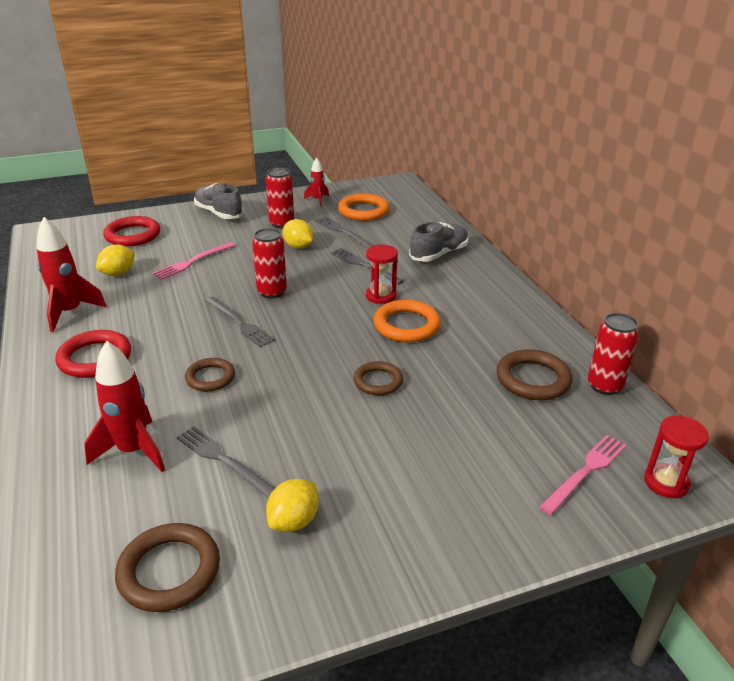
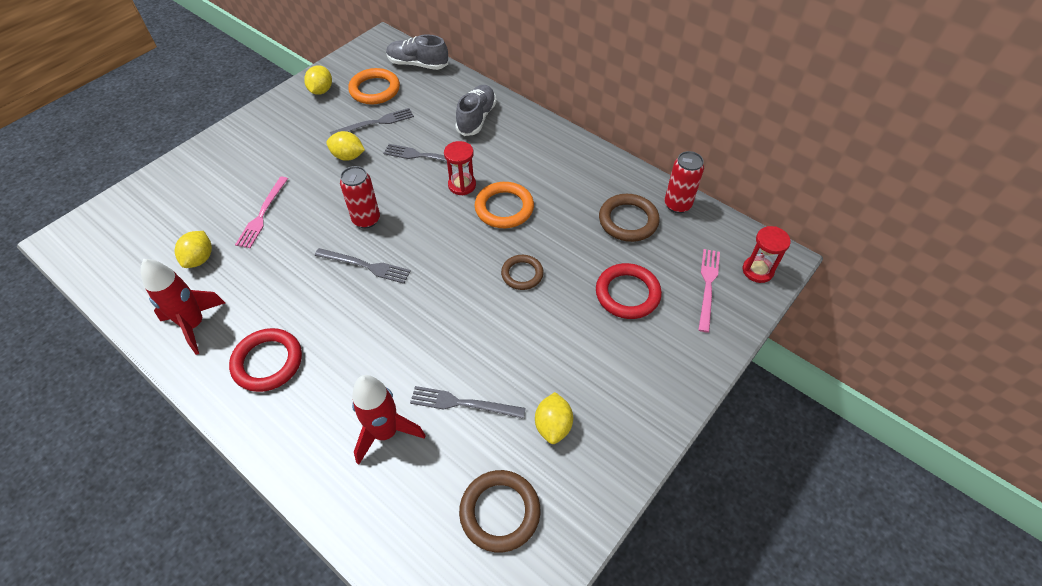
camera: 30 degrees left, 20 degrees up
(133, 235) = (170, 206): red ring -> red ring (627, 294)
(210, 377) = (388, 333): brown ring -> none
(219, 213) = (236, 143): grey shoe -> grey shoe (417, 64)
(281, 224) = (310, 134): red can -> none
(318, 200) = (321, 91): red rocket -> yellow lemon
(343, 232) = (375, 123): grey fork -> grey fork turned 135 degrees clockwise

